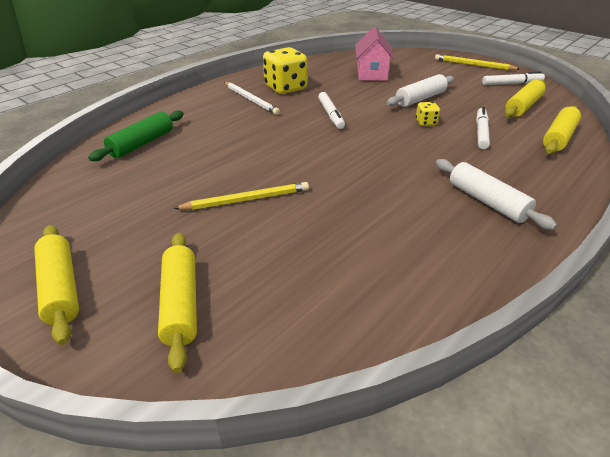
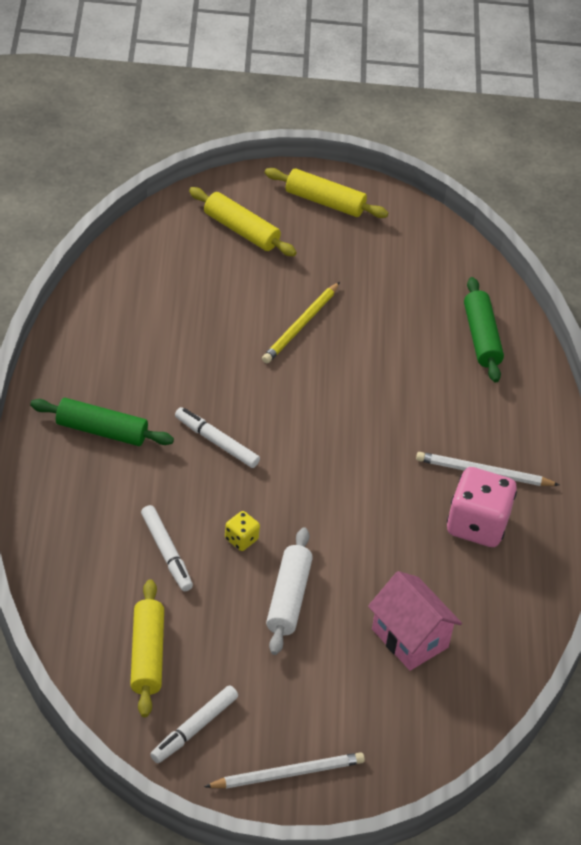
camera: 135 degrees right, 10 degrees up
(285, 88) = (477, 525): yellow dice -> pink dice
(330, 115) = (360, 494): white marker -> white marker (216, 442)
(473, 65) = (288, 773): yellow pencil -> white pencil
(487, 202) = (101, 431): white rolling pin -> green rolling pin
(558, 137) = (74, 591): yellow rolling pin -> none

